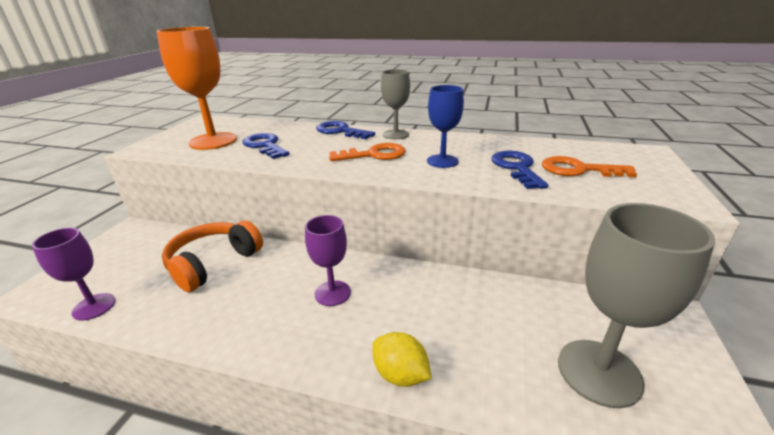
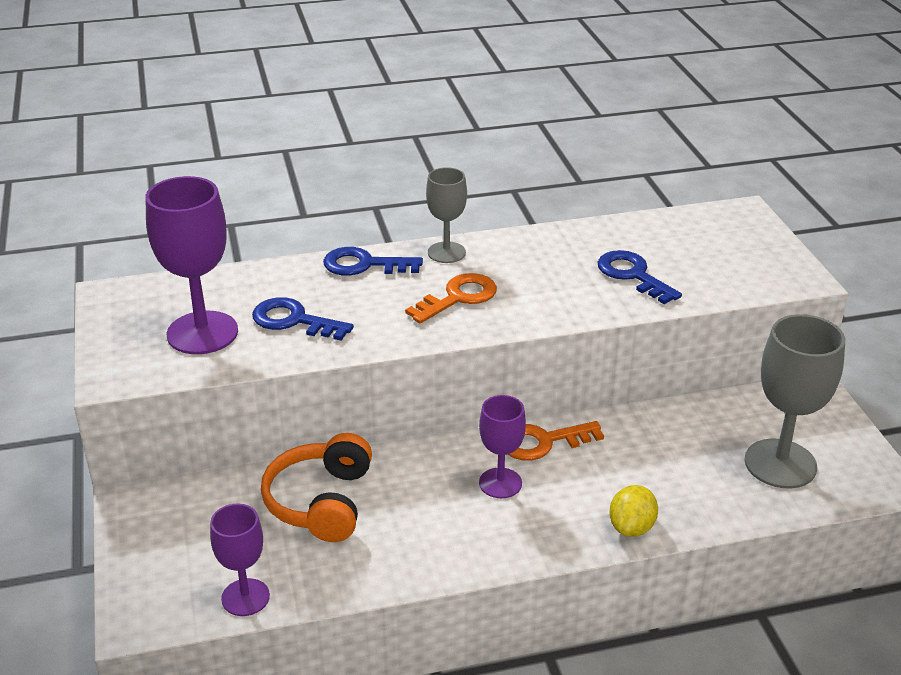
camera: 30 degrees left, 5 degrees up
(213, 141) = (202, 333): orange goblet -> purple goblet
(400, 374) = (631, 527): yellow lemon -> yellow lemon turned 75 degrees counterclockwise
(442, 161) = (547, 286): blue goblet -> none
(578, 170) = (693, 261): orange key -> orange key (542, 442)

